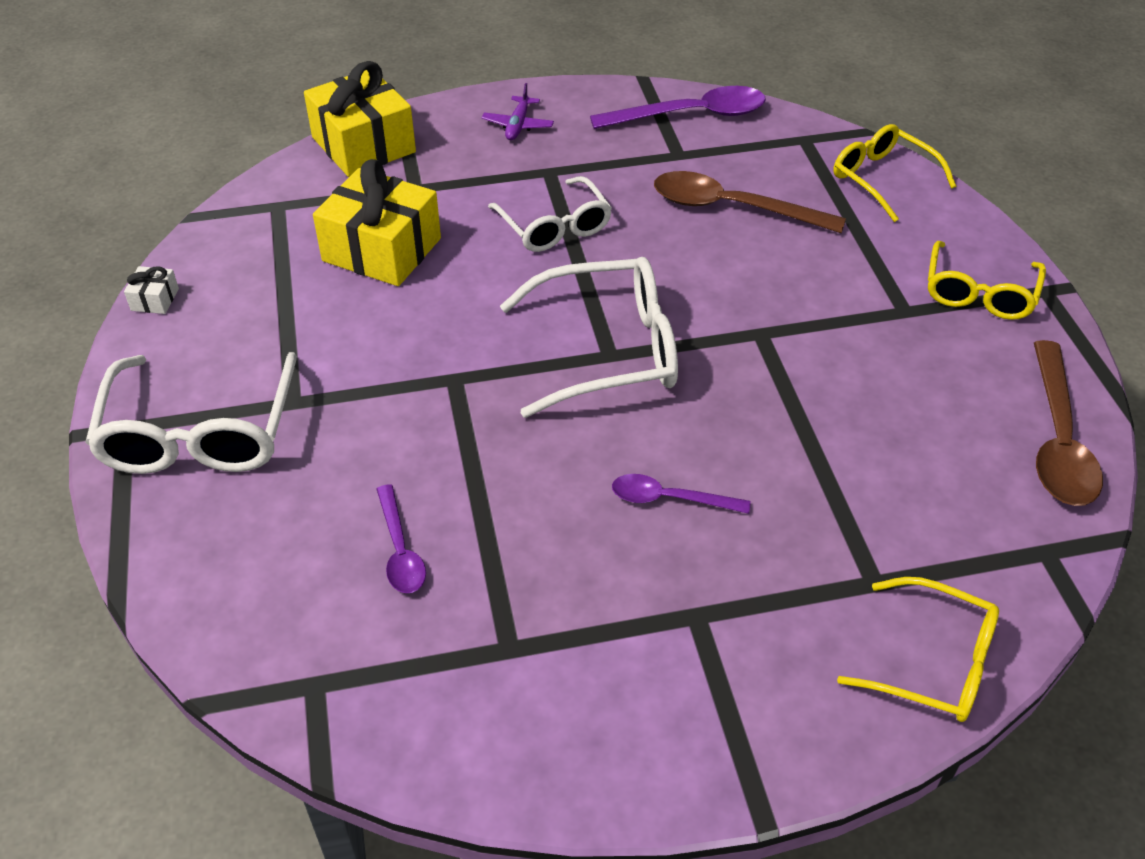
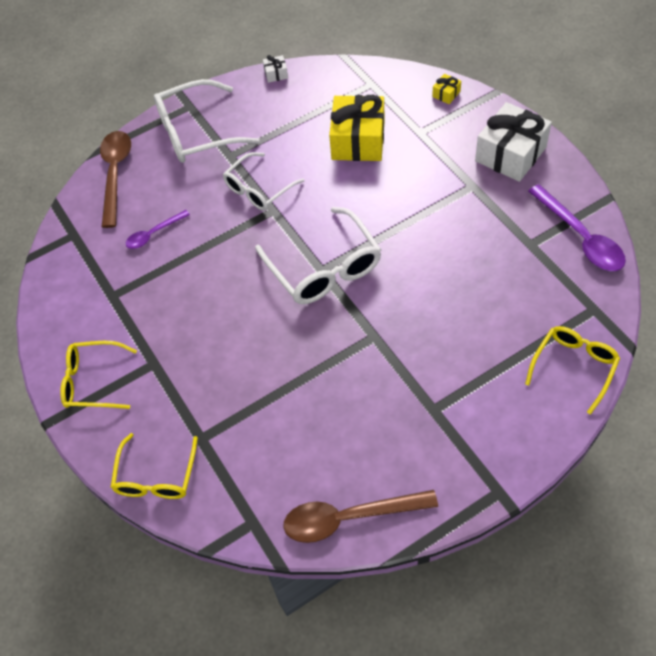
camera: 75 degrees right, 10 degrees up
(363, 145) = (446, 94): yellow gift -> yellow gift, size x0.42
(518, 125) = (510, 154): purple plane -> white gift
(554, 227) = (419, 207): white glasses -> white glasses (258, 189)
(669, 499) = (225, 330): purple spoon -> none
(732, 208) = (489, 289): brown spoon -> brown spoon (115, 174)
(979, 293) = (474, 450): yellow glasses -> yellow glasses (93, 381)

